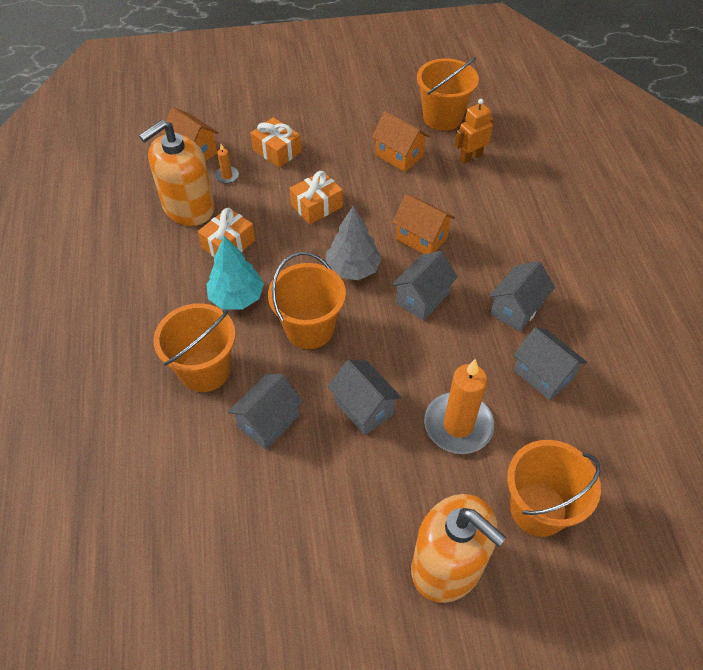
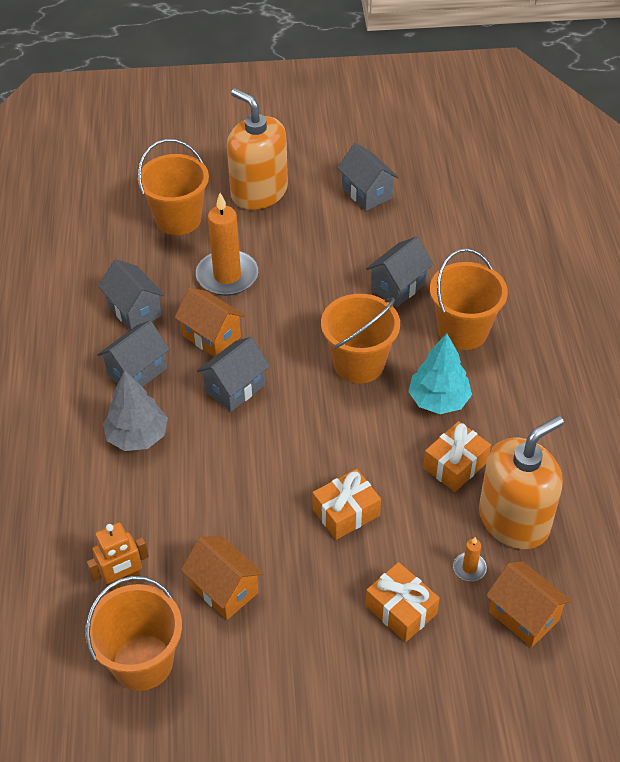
camera: 175 degrees left, 5 degrees down
(353, 268) = (307, 426): grey tree -> grey tree (137, 436)
(364, 408) = (310, 293): grey house -> grey house (367, 193)
(421, 238) = (220, 459): orange house -> orange house (211, 336)

